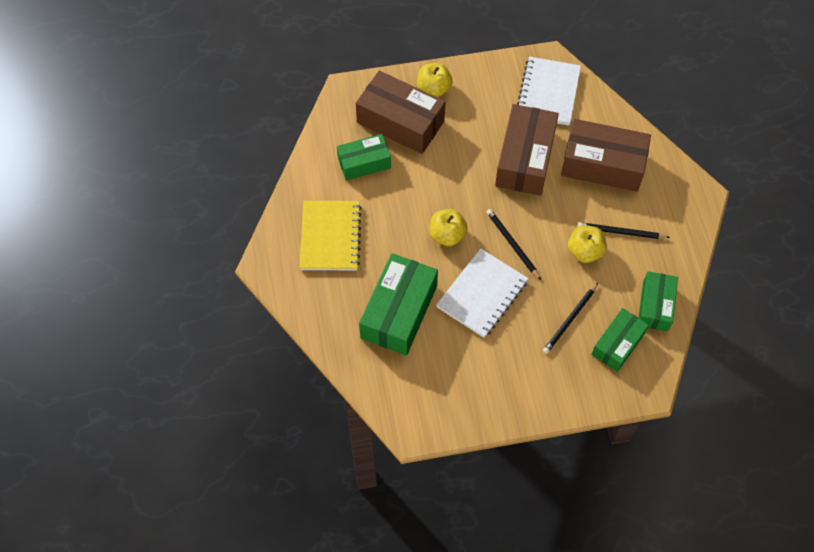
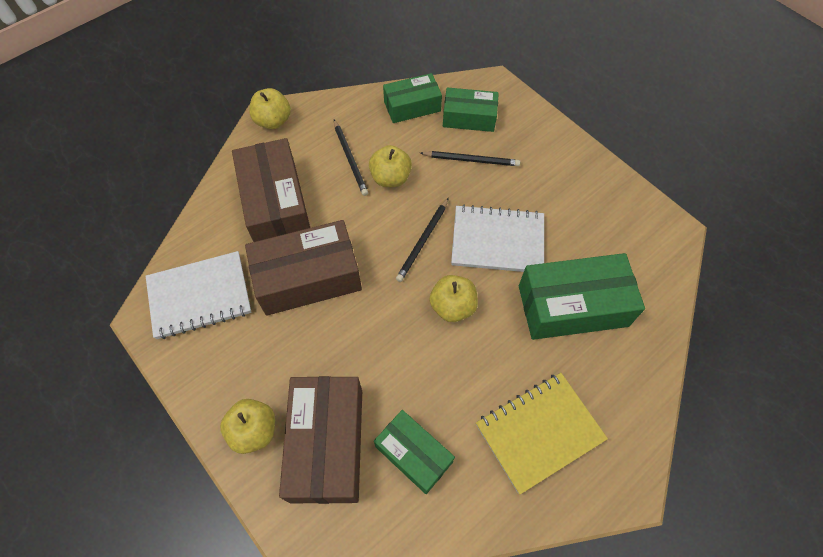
camera: 120 degrees left, 0 degrees up
(692, 195) = (273, 121): none -> yellow apple

